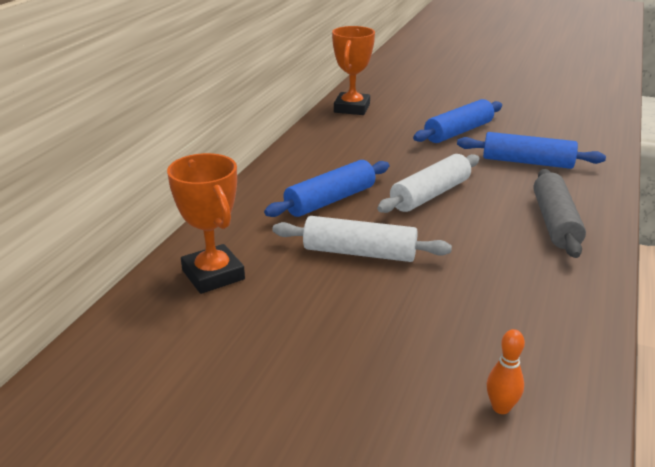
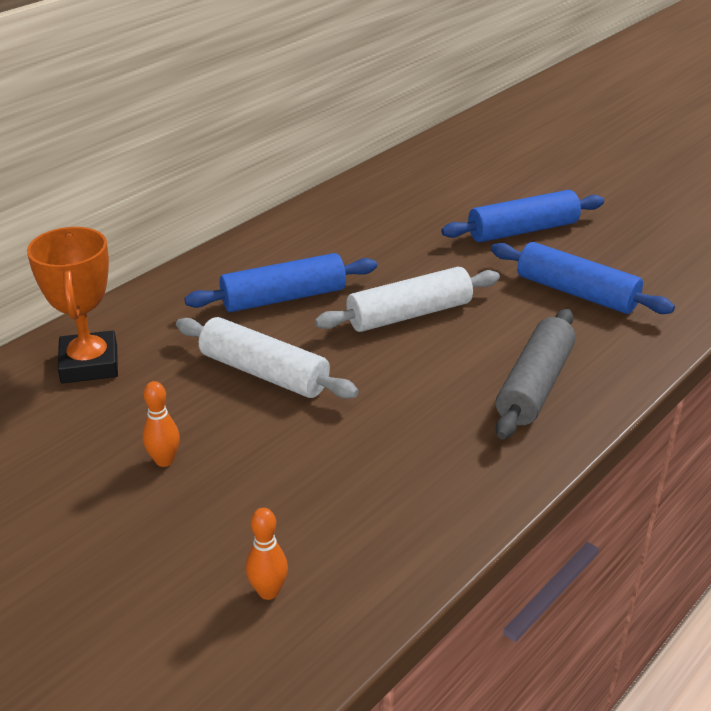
camera: 20 degrees right, 5 degrees up
(335, 331) = (164, 460): none -> orange bowling pin
(352, 108) = (412, 171): orange trophy -> none

